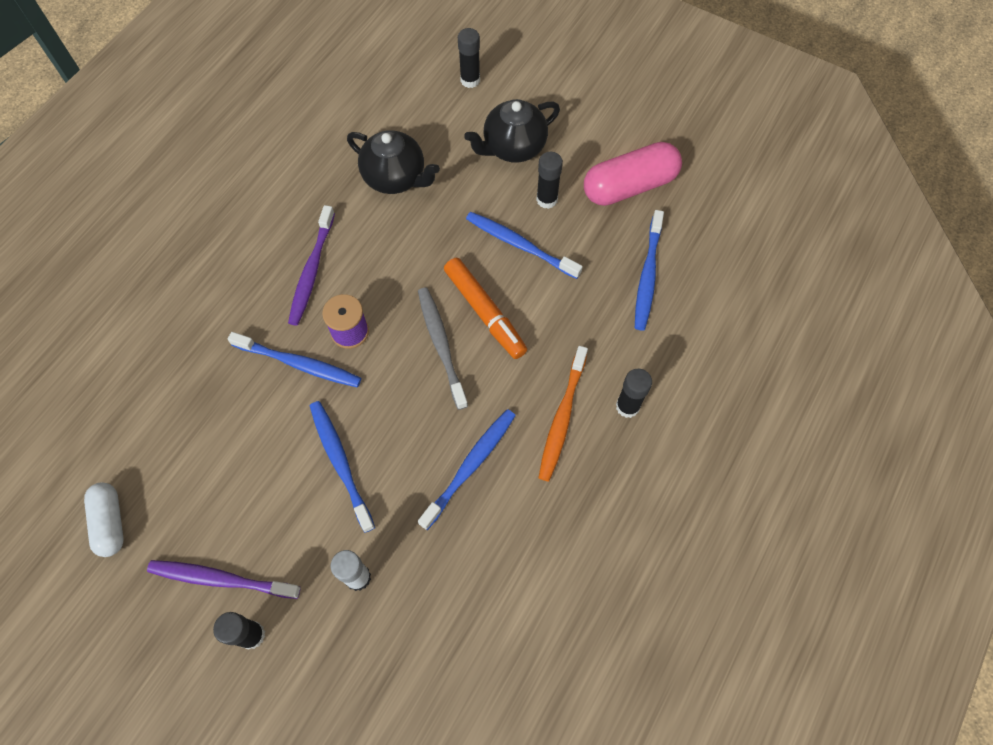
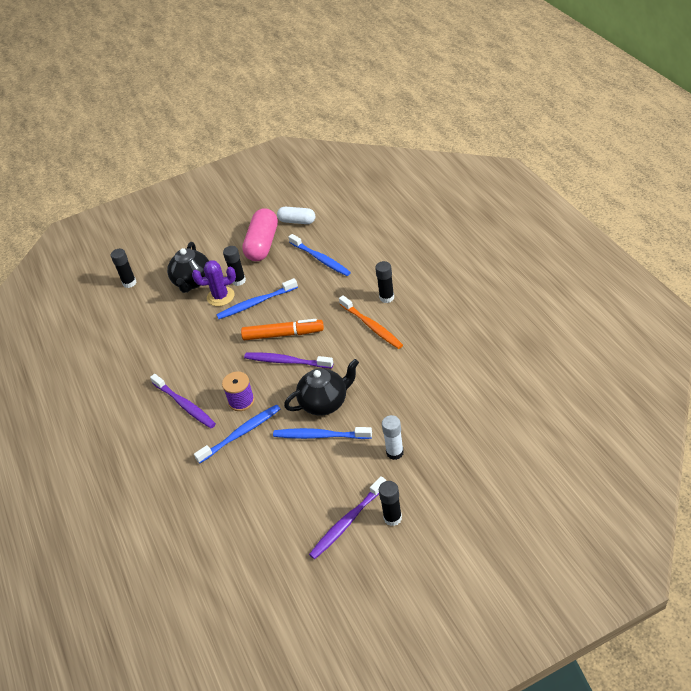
camera: 50 degrees left, 20 degrees down
(110, 522) = (266, 572): white capsule -> white capsule (297, 221)
(395, 178) = (160, 341): black teapot -> black teapot (325, 402)
(441, 345) = (286, 361): grey toothbrush -> purple toothbrush
(471, 466) = (368, 376): blue toothbrush -> none
(507, 196) = (220, 296): none -> purple cactus

